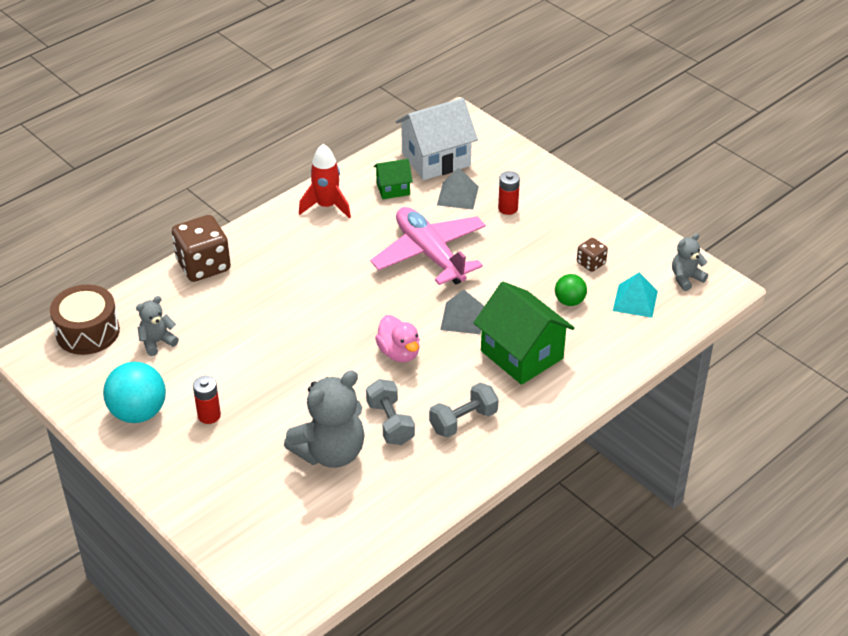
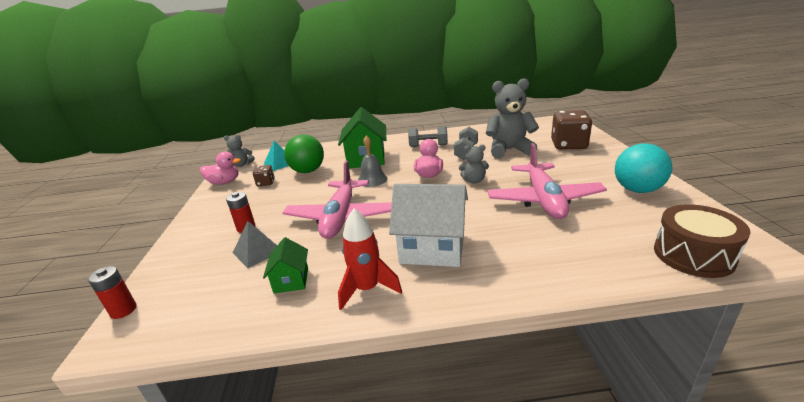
camera: 140 degrees left, 15 degrees down
(157, 342) = (612, 226): grey teddy bear -> grey teddy bear (474, 181)
(203, 266) = (540, 276): brown dice -> brown dice (568, 145)
(209, 415) = (579, 177): red battery -> red battery (123, 310)
(236, 357) = (543, 200): none -> pink plane
(393, 189) = (291, 280): green house -> green house turned 60 degrees clockwise
(436, 159) = (215, 294): white house -> white house (432, 248)
(463, 318) = (372, 179): grey pyramid -> grey bell
(569, 301) = (308, 171): green ball -> green ball, size x1.76
(646, 244) = (224, 182): none -> pink duck

